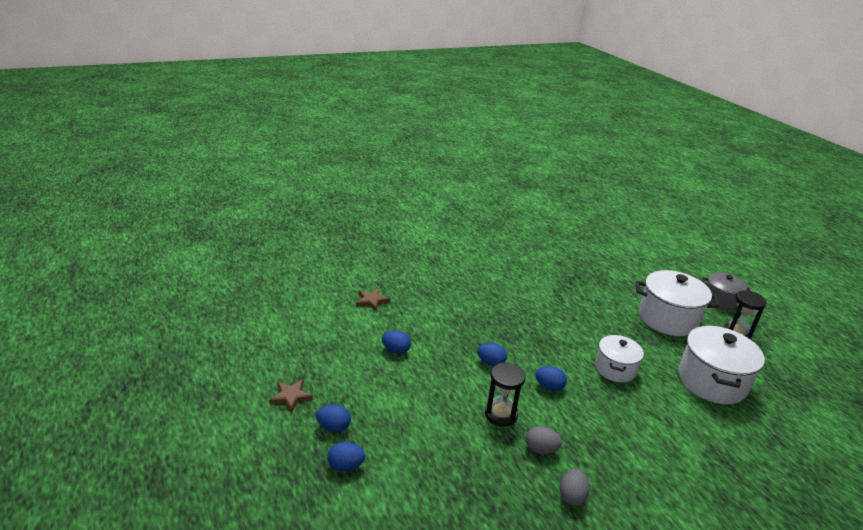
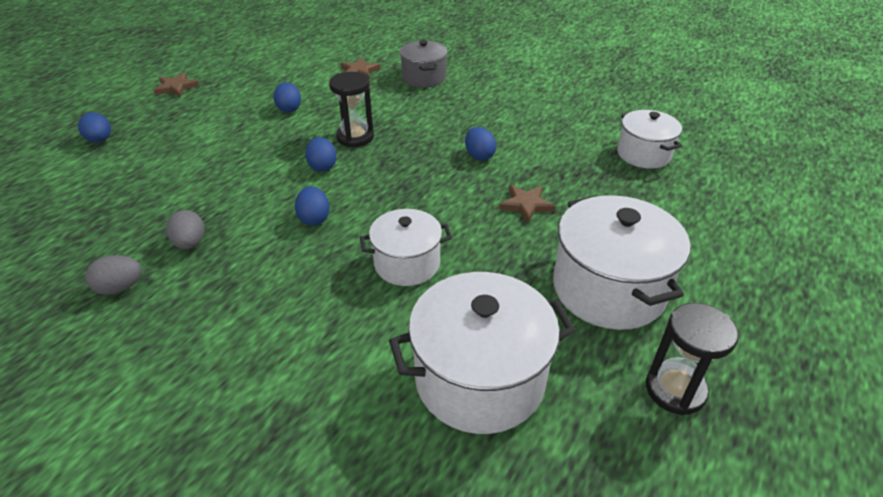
camera: 60 degrees right, 10 degrees up
(334, 427) = (148, 118): blue egg -> blue egg (479, 156)
(501, 414) = (233, 199): black hourglass -> black hourglass (355, 137)
(568, 256) = (643, 154): none -> white pot
(587, 310) = (526, 205): none -> brown star
(720, 300) = (768, 345): grey pot -> grey pot (424, 78)

